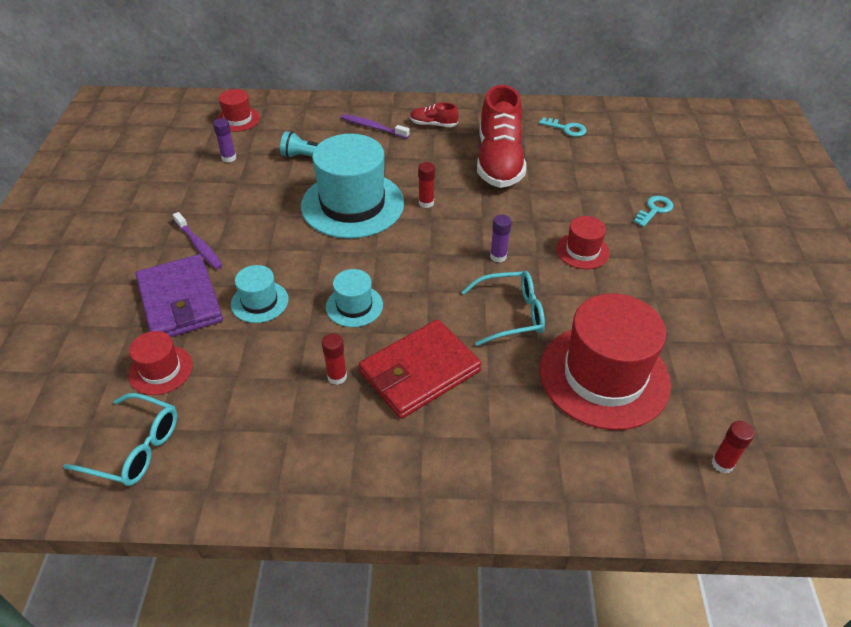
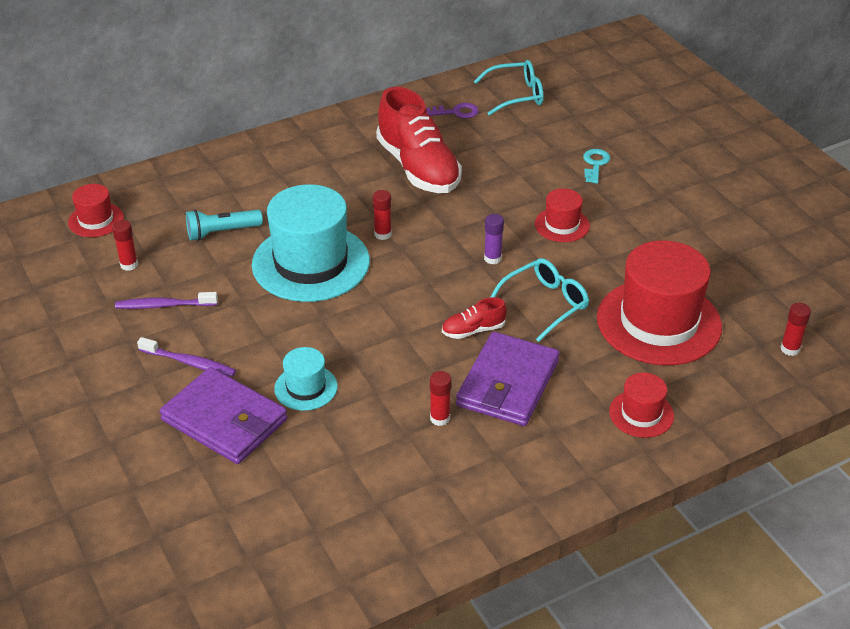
camera: 30 degrees left, 5 degrees down
(135, 448) = (313, 554): turquoise glasses -> turquoise glasses (516, 95)
(161, 370) = (269, 485): red hat -> red hat (641, 414)
(229, 158) = (129, 265): purple glue stick -> red glue stick
(354, 306) = (400, 354): turquoise hat -> none
(373, 127) = (258, 177): purple toothbrush -> purple toothbrush (164, 305)
(419, 372) = (508, 383): red wallet -> purple wallet
(433, 124) = (320, 152): red shoe -> red shoe (473, 330)
(566, 129) = (456, 112): turquoise key -> purple key

